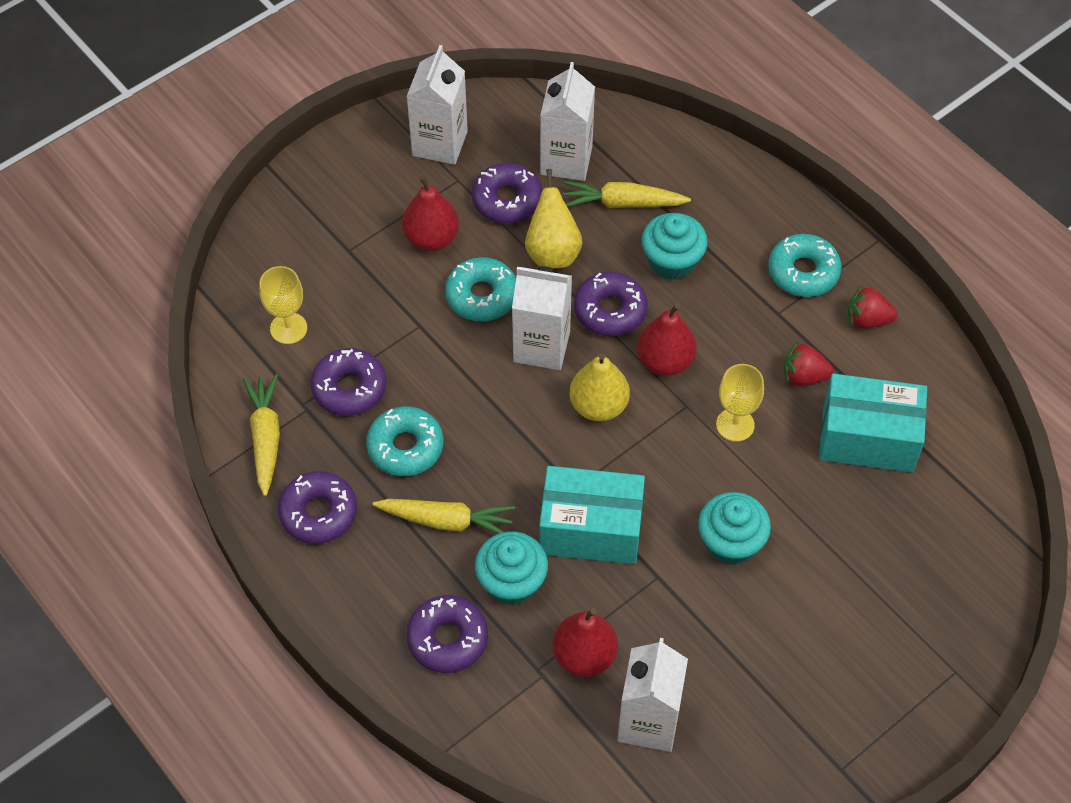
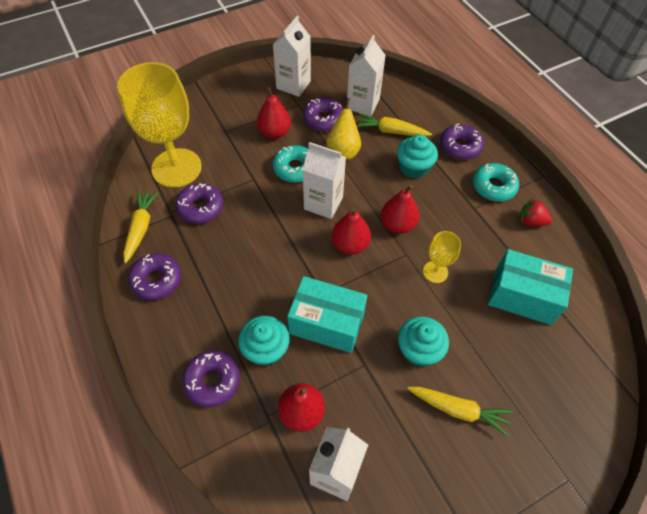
camera: 10 degrees right, 0 degrees up
(288, 328) = (176, 168): yellow goblet -> yellow goblet, size x2.20
(405, 447) = (223, 249): turquoise donut -> none
(446, 521) = (235, 300): yellow carrot -> yellow carrot (458, 410)
(598, 406) = (350, 245): yellow pear -> red pear
(610, 310) = (370, 189): purple donut -> purple donut (460, 146)
(804, 376) = (485, 249): red strawberry -> none

